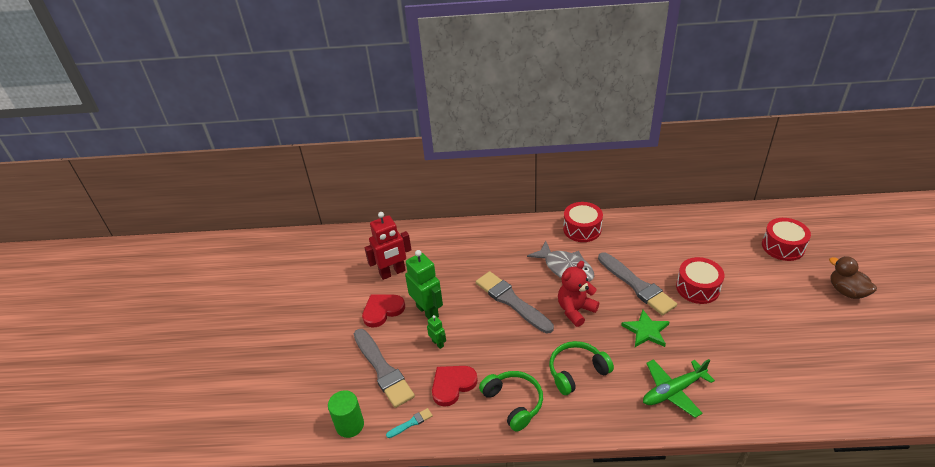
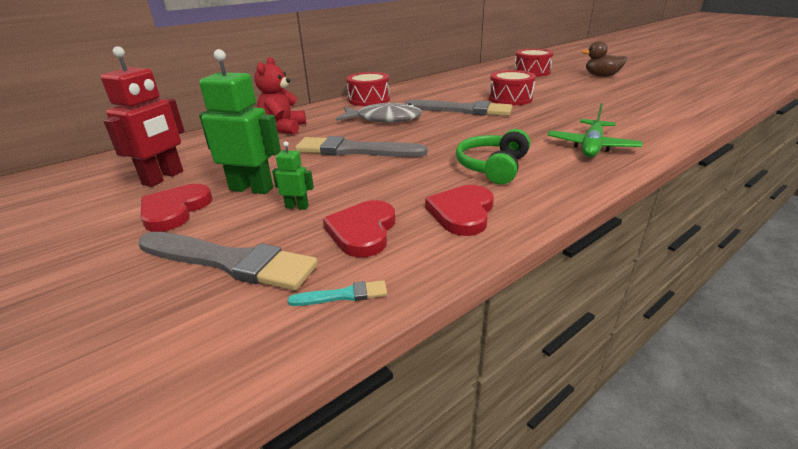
camera: 40 degrees left, 10 degrees down
(350, 425) = (221, 356): green cylinder -> none
(411, 423) = (343, 295): turquoise brush -> turquoise brush turned 60 degrees clockwise
(513, 403) = (462, 213): green headphones -> red heart
(575, 310) = (430, 136): red teddy bear -> red teddy bear (283, 128)
(646, 331) = (510, 126): green star -> none

